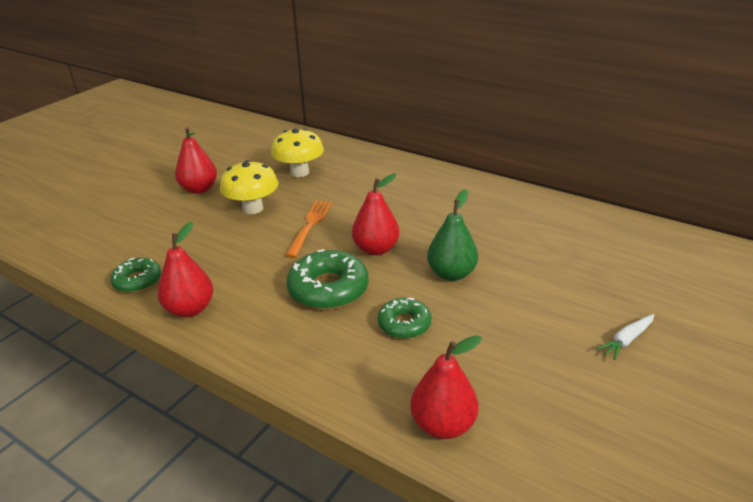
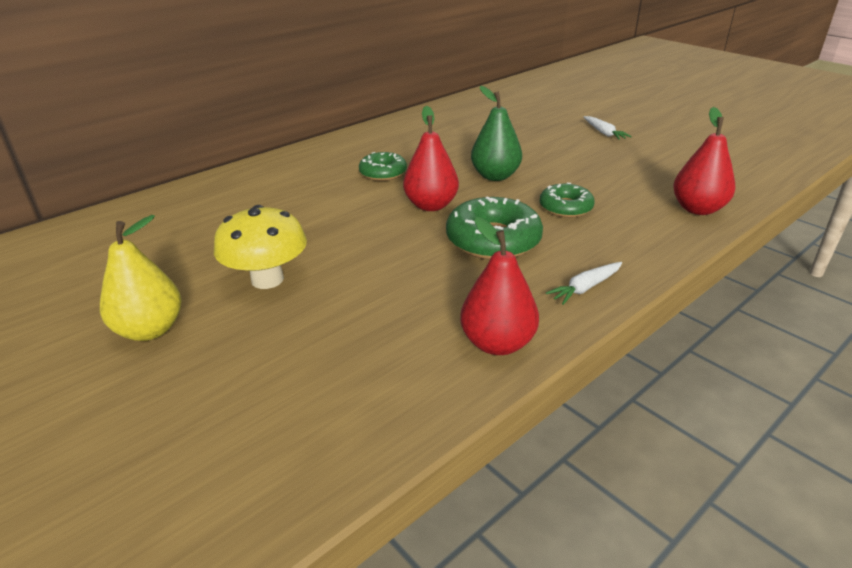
camera: 75 degrees left, 0 degrees up
(137, 281) = (401, 399): green donut -> green donut (383, 173)
(199, 189) = (150, 330): red pear -> yellow pear
(264, 346) = (585, 288): none -> white carrot
(299, 172) = (200, 235): yellow mushroom -> none
(310, 225) = (350, 239): orange fork -> none

